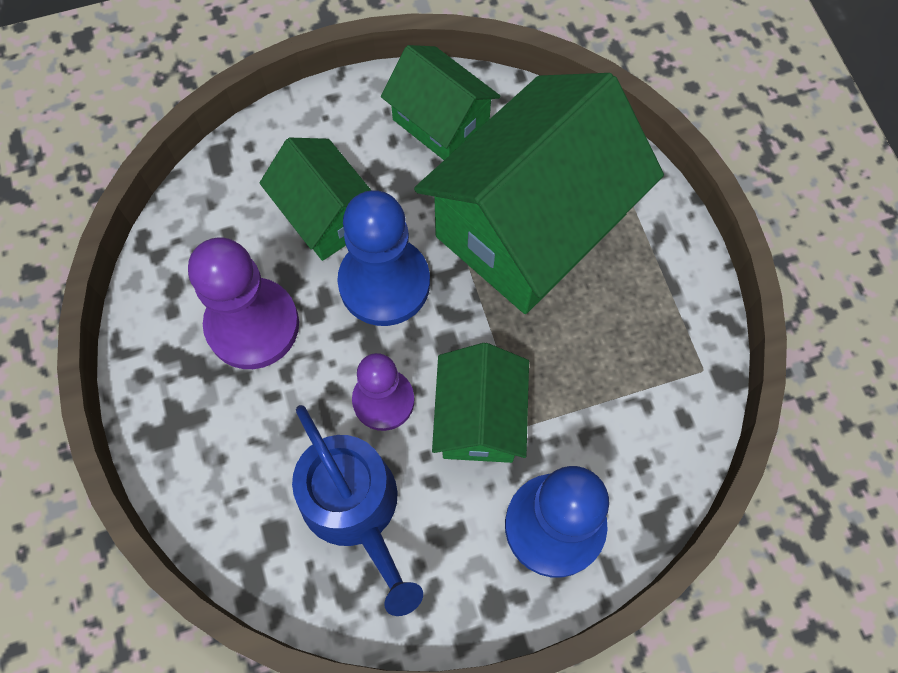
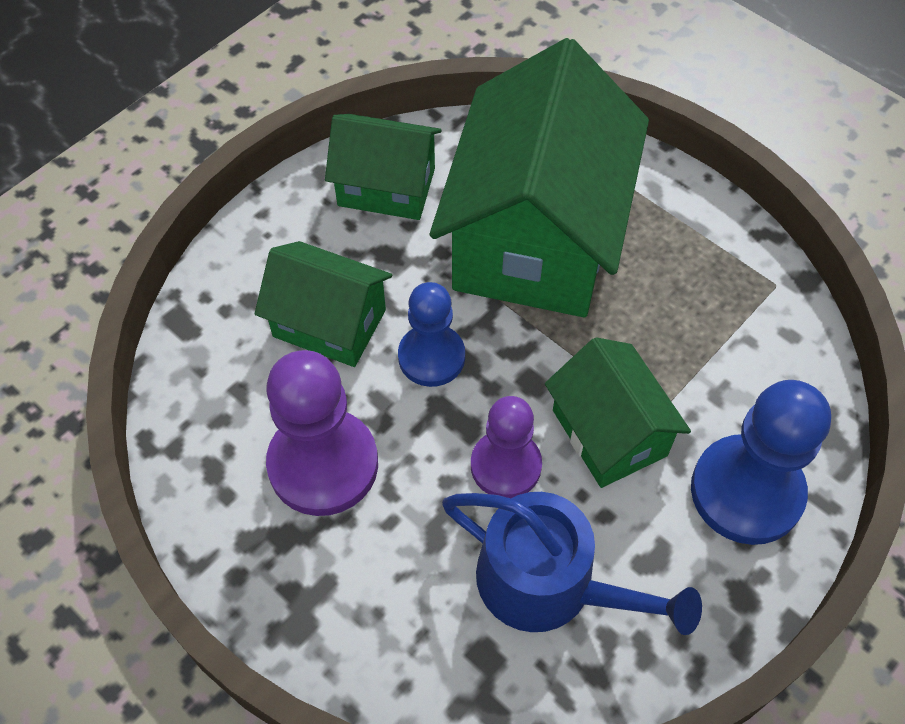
camera: 30 degrees left, 10 degrees down
(384, 283) = (431, 357): blue pawn -> blue pawn, size x0.65

